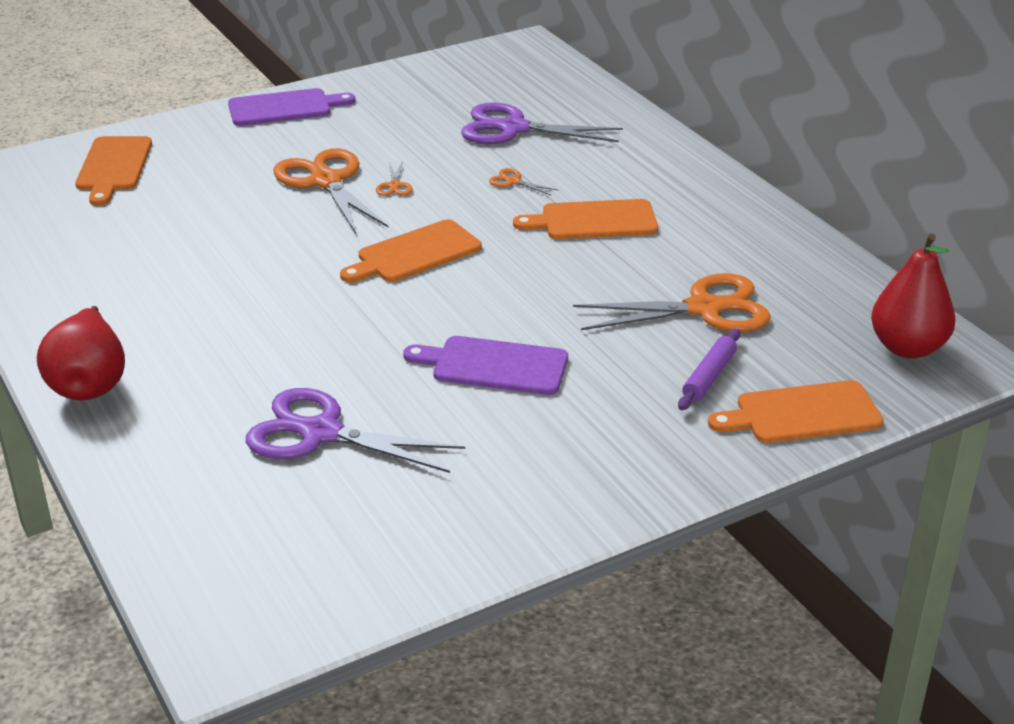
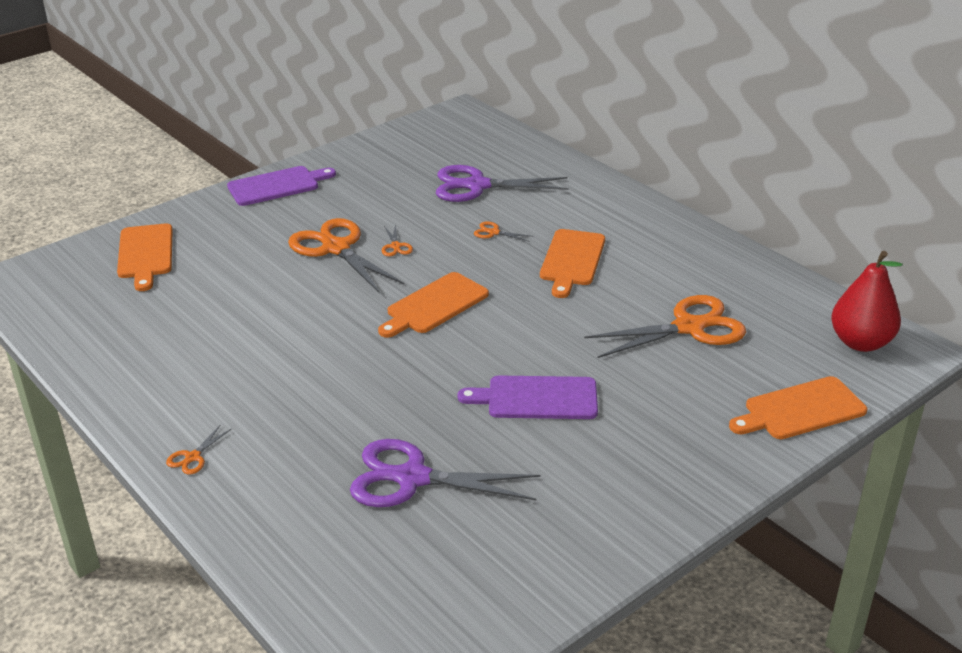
camera: 10 degrees left, 0 degrees up
(90, 383) = (192, 457): red pear -> orange scissors
(593, 221) = (572, 260): orange cutting board -> orange cutting board turned 60 degrees counterclockwise
(709, 376) = (715, 386): purple rolling pin -> none

